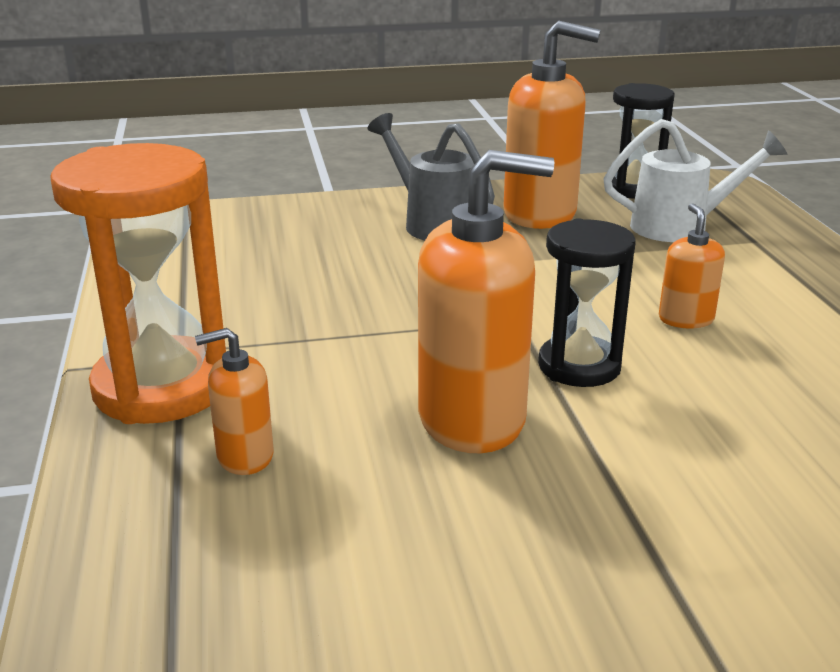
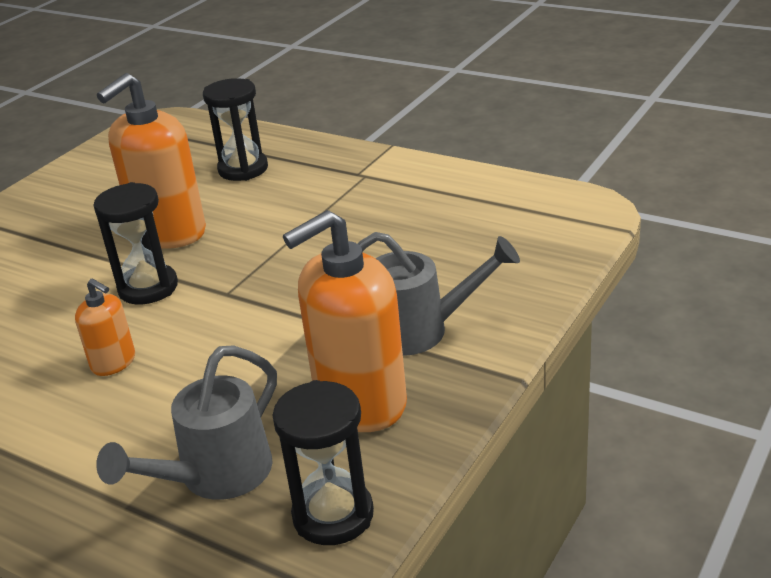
camera: 135 degrees right, 5 degrees up
(161, 388) = (333, 163): orange hourglass -> none
(245, 456) = (243, 169): orange soap dispenser -> black hourglass
(680, 227) = (216, 476): white watering can -> grey watering can

